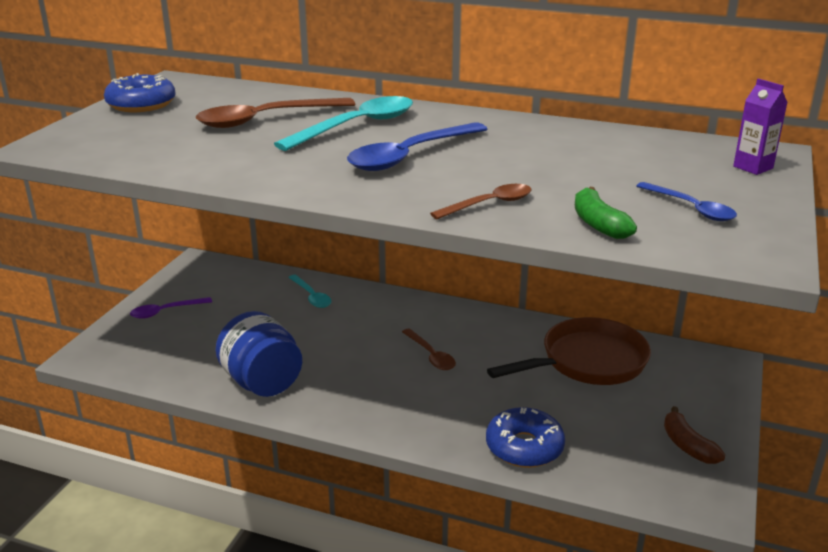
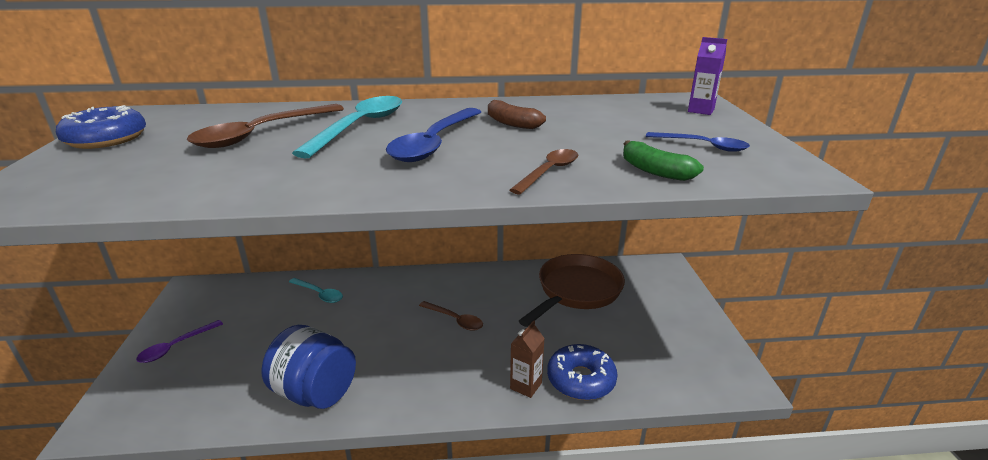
camera: 25 degrees left, 0 degrees up
(462, 435) = (526, 386): none -> brown carton
(687, 445) = (690, 338): brown banana -> brown banana (511, 123)

